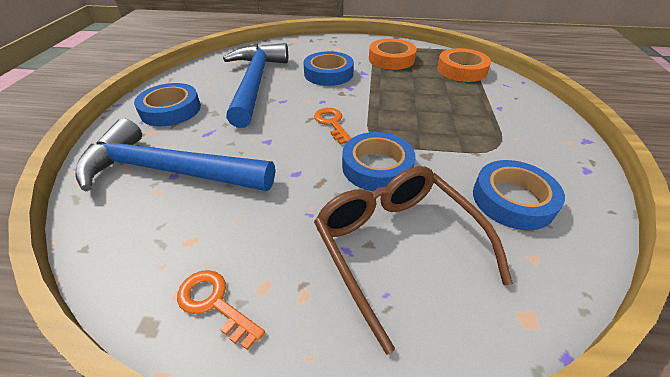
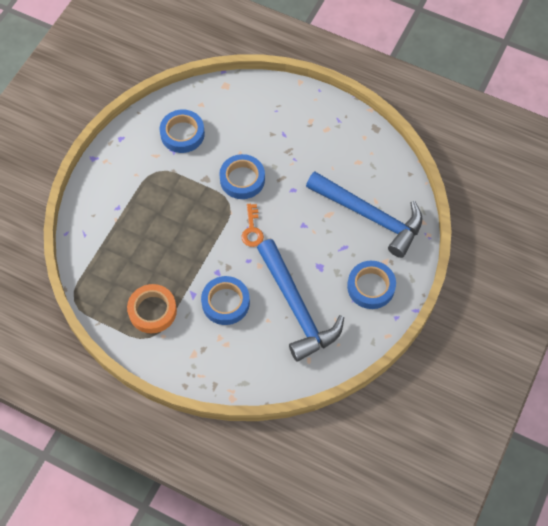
camera: 160 degrees left, 20 degrees up
(214, 303) = (348, 128): orange key -> none
(255, 83) = (296, 307): blue hammer -> blue hammer turned 45 degrees counterclockwise
(396, 245) = (259, 129): brown glasses -> none
(461, 70) = (102, 268): orange tape -> none

